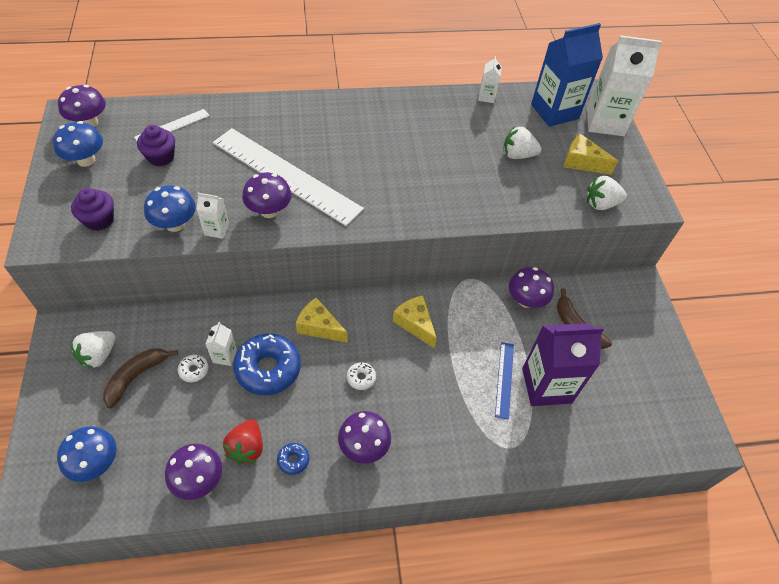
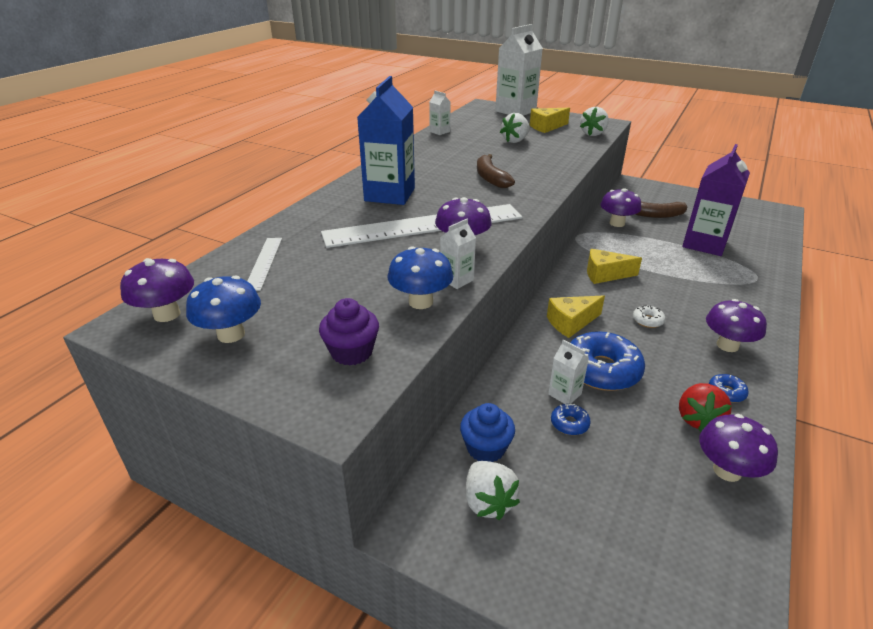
camera: 50 degrees left, 20 degrees down
(96, 463) = (665, 562): blue mushroom -> none
(136, 377) = (547, 476): brown banana -> brown banana (490, 178)
(143, 334) = (486, 448): none -> blue cupcake
(161, 157) = (302, 282): purple cupcake -> none
(194, 370) = (569, 424): white donut -> blue donut
(247, 448) = (697, 419): red strawberry -> red strawberry turned 60 degrees clockwise
(504, 379) = (689, 257): blue ruler -> none
(554, 111) = (485, 119): blue carton -> blue carton (389, 194)

